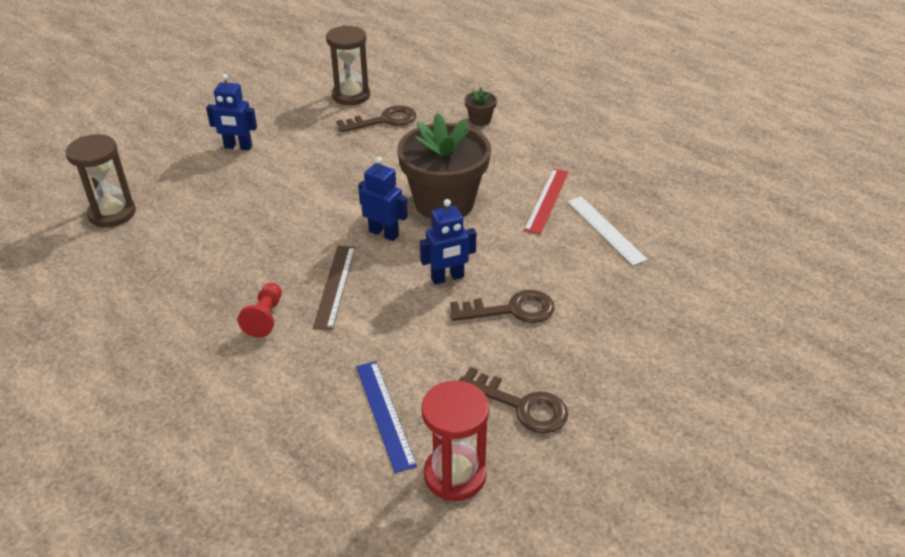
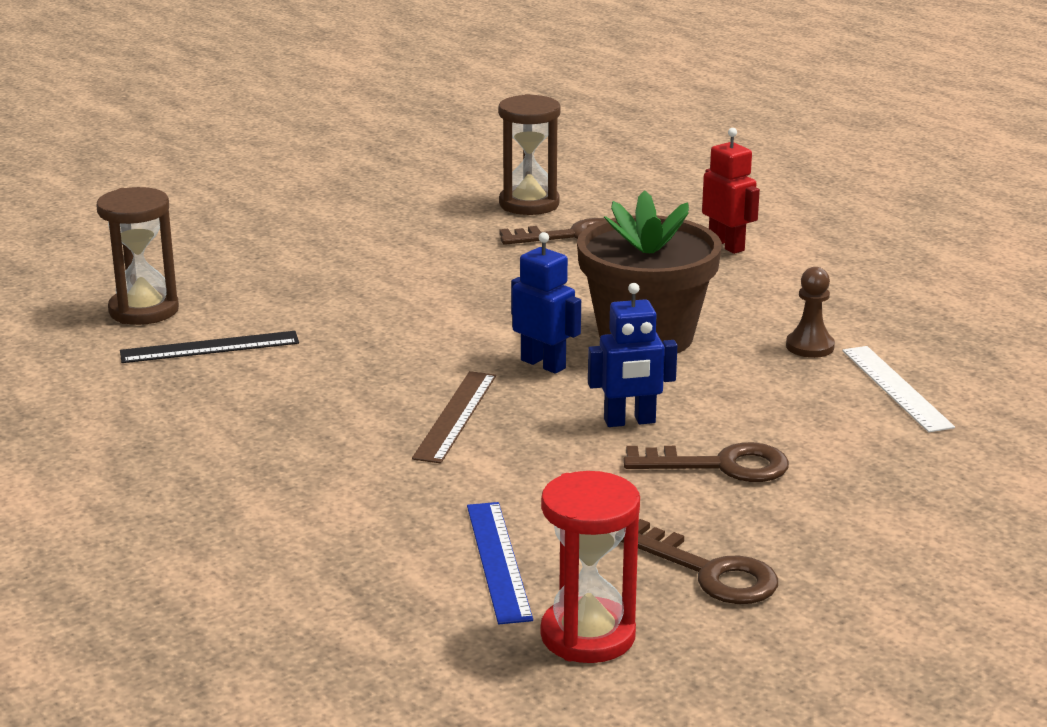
camera: 10 degrees right, 15 degrees down
(162, 242) = (210, 347): none -> black ruler
(238, 147) = (343, 250): blue robot -> none
(265, 318) = (344, 441): red pawn -> none
(480, 120) = (726, 245): brown flower pot -> red robot
(547, 200) = (810, 346): red ruler -> brown pawn

